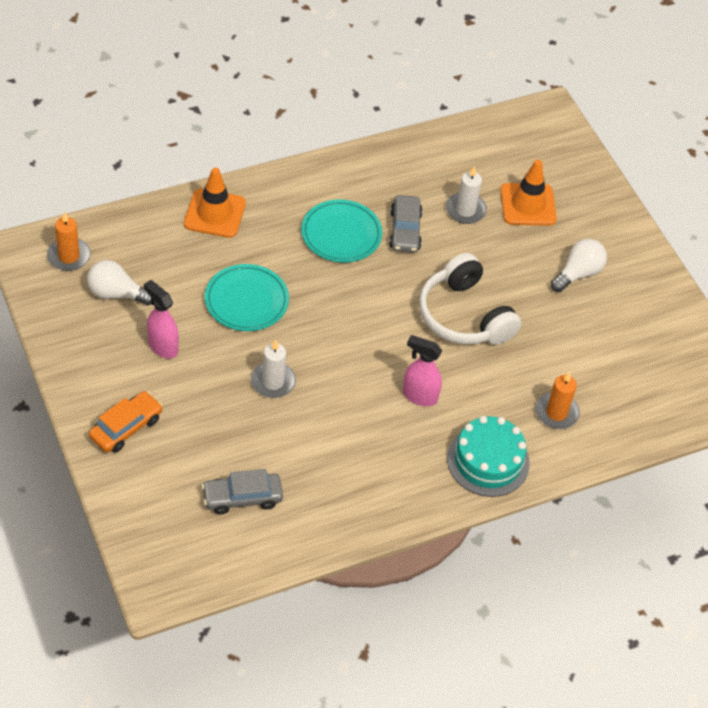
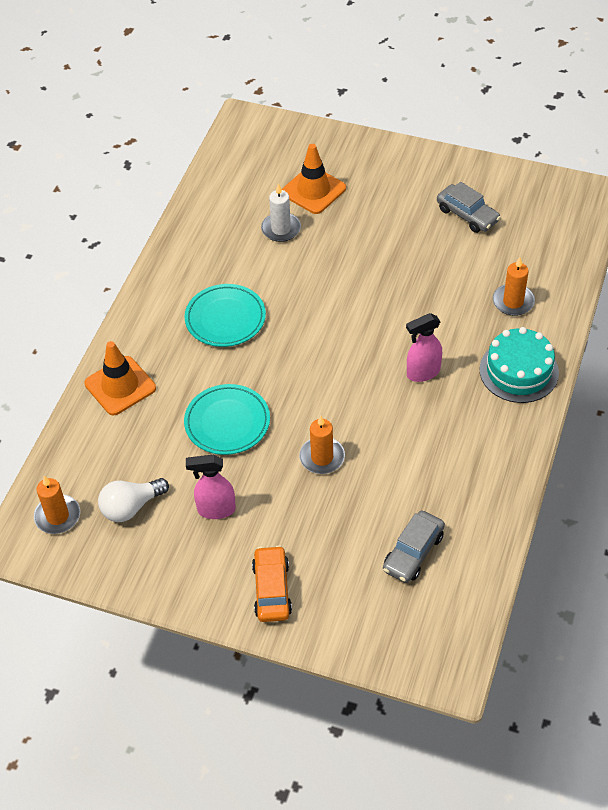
camera: 40 degrees left, 0 degrees up
(273, 382) = (322, 457): white candle -> orange candle
(405, 230) = (262, 277): grey car -> grey car (467, 215)
(464, 316) = (376, 296): white headphones -> none
(578, 273) = (403, 205): white light bulb -> none

